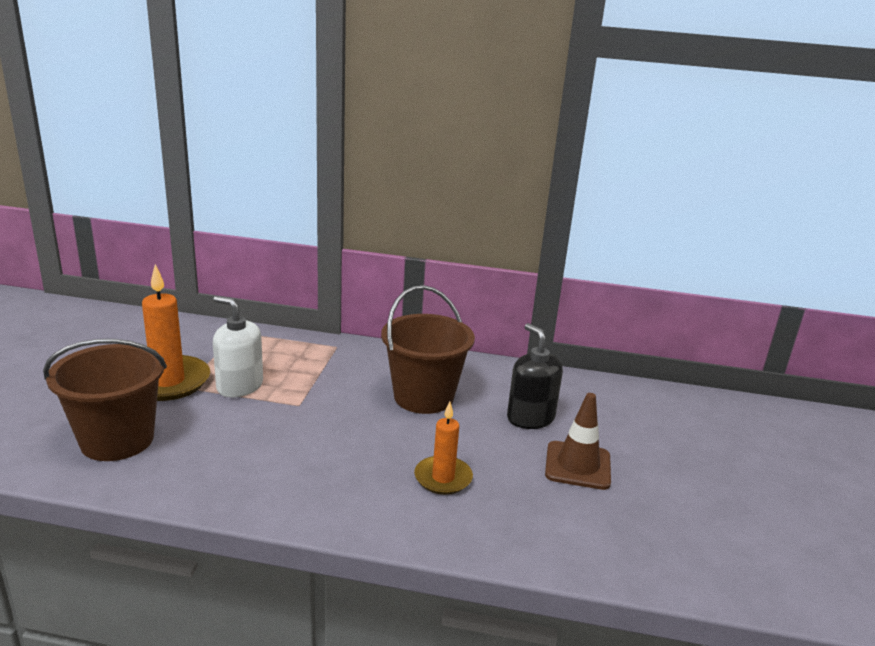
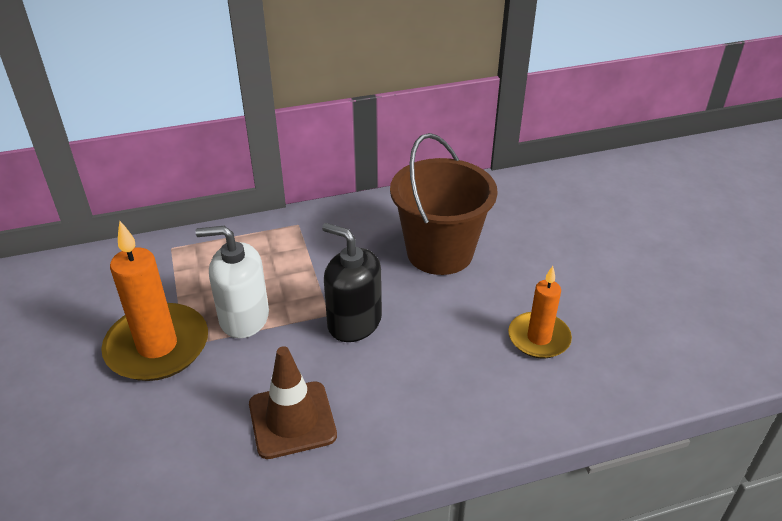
camera: 25 degrees left, 15 degrees up
(117, 440) = (176, 448): brown bucket -> none
(530, 418) = (553, 236): black soap dispenser -> black soap dispenser (354, 322)
(577, 465) = (634, 272): brown traffic cone -> brown traffic cone (292, 420)

